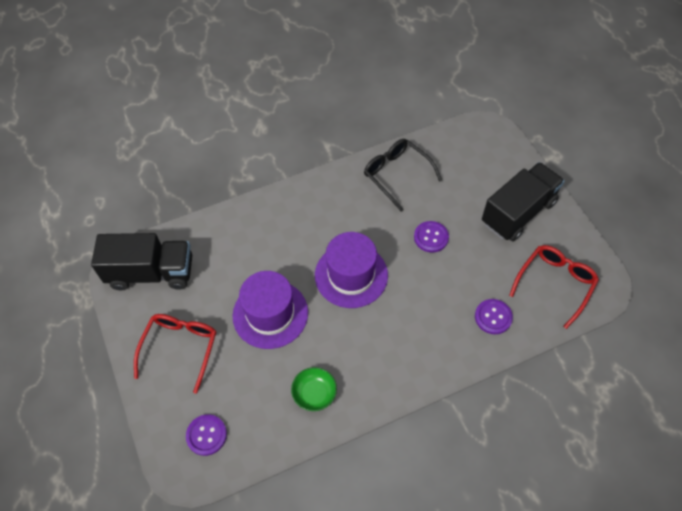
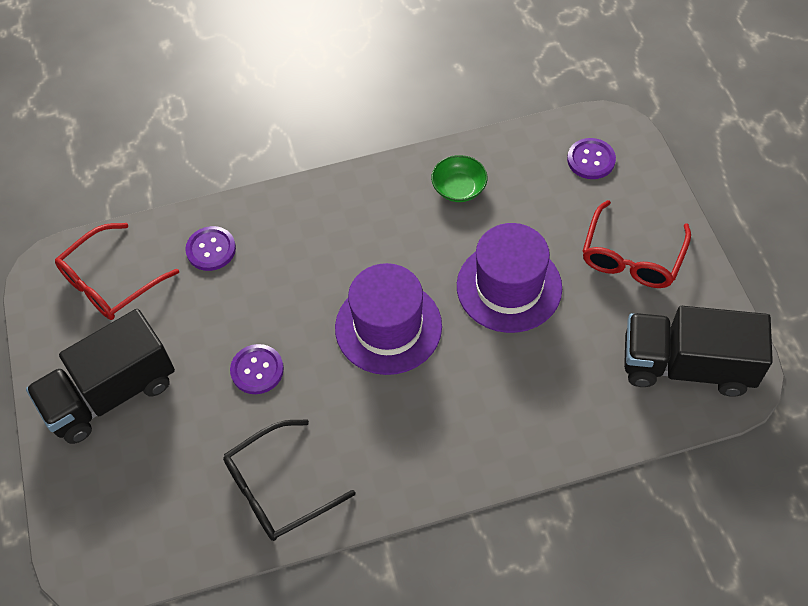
camera: 170 degrees left, 0 degrees up
(397, 175) = (279, 488): black glasses -> black glasses turned 90 degrees clockwise

